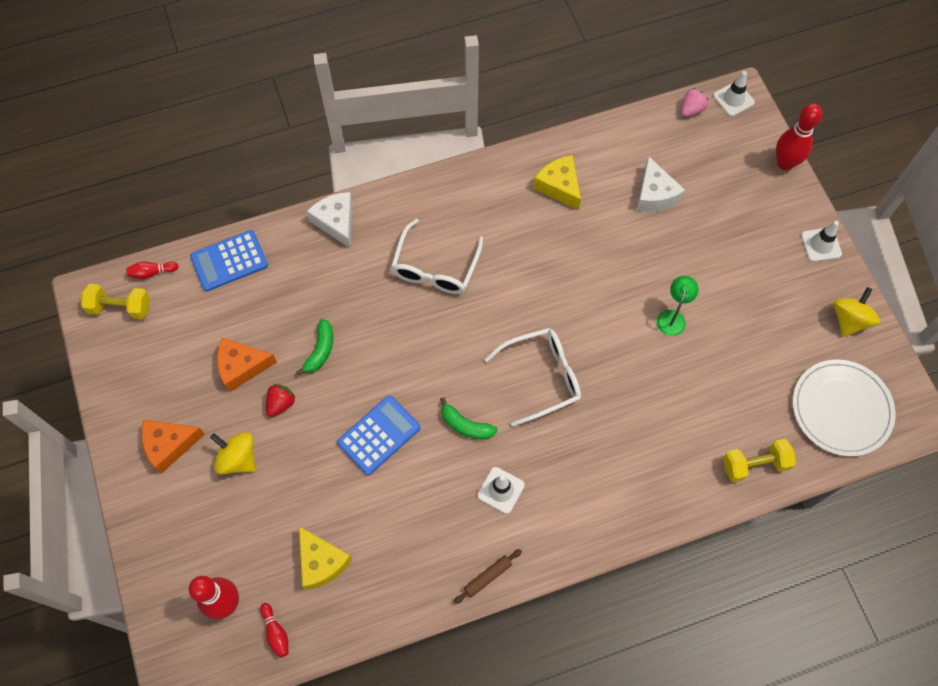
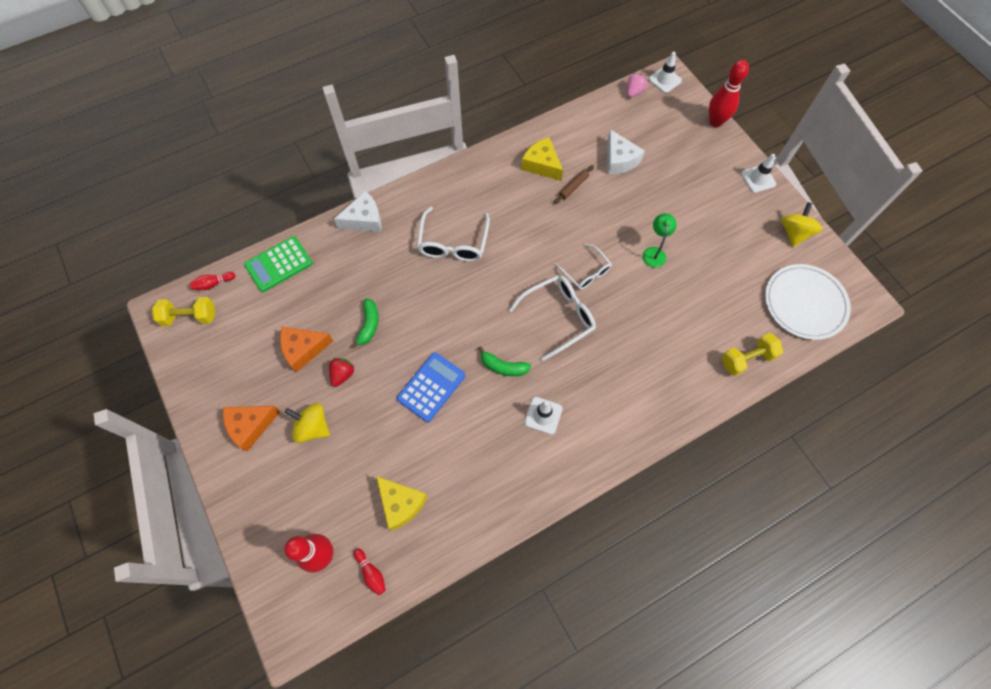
camera: 10 degrees left, 0 degrees up
(229, 261) = (279, 264): blue calculator -> green calculator
(336, 222) = (364, 219): white cheese -> white cheese turned 105 degrees clockwise
(487, 577) = (546, 491): brown rolling pin -> brown rolling pin (573, 187)
(585, 328) = (586, 272): none -> white glasses

